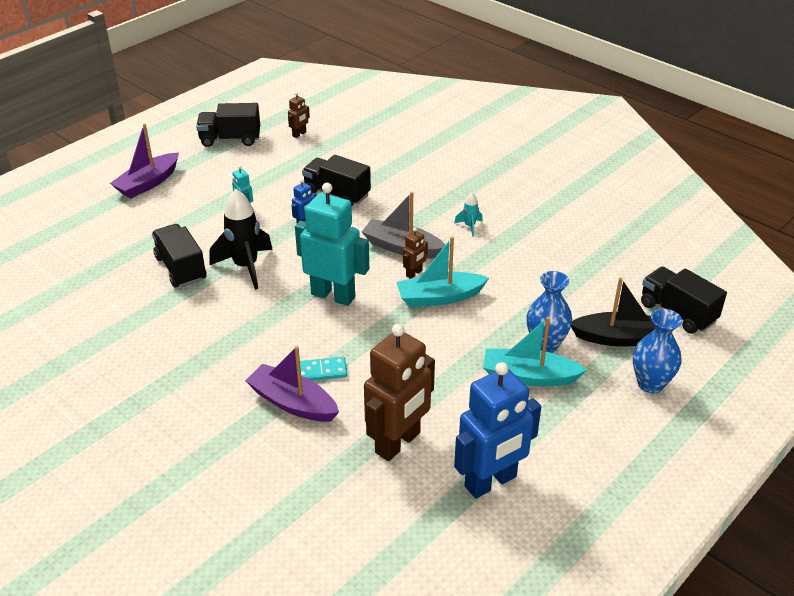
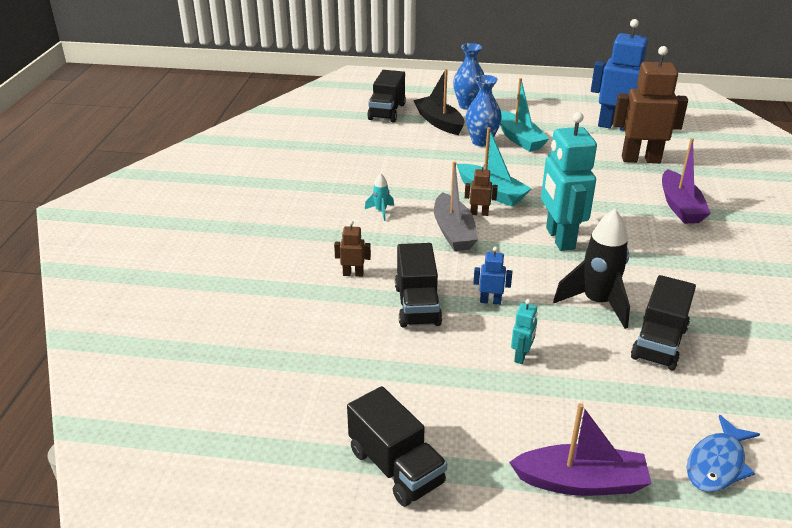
camera: 125 degrees left, 5 degrees down
(92, 229) = (717, 464): none -> blue fish
(299, 134) = (319, 402): brown robot -> brown robot (353, 274)
(321, 371) = (637, 208): turquoise domino -> none

